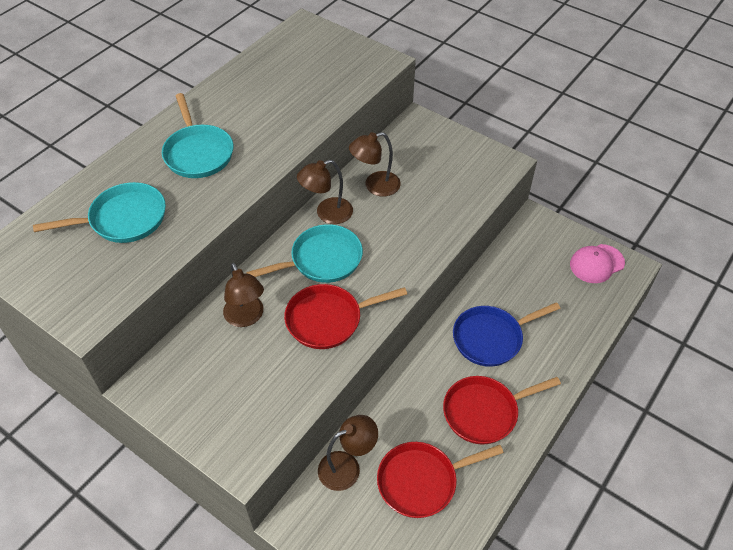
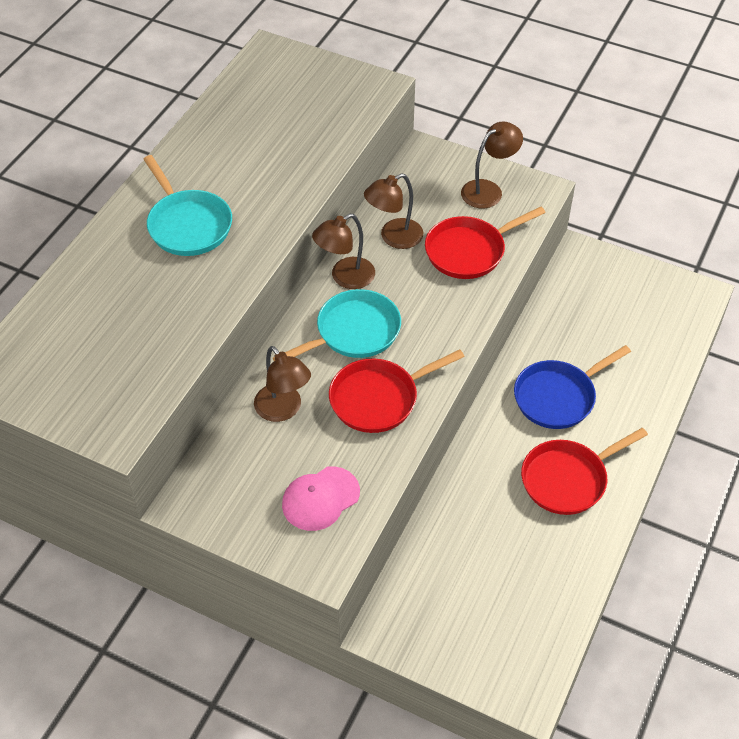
camera: 10 degrees left, 0 degrees up
(123, 219) = (123, 314): turquoise pan -> none
(347, 466) = (428, 562): brown lamp -> brown lamp (488, 190)
(422, 481) = (515, 564): red pan -> red pan (469, 251)
(596, 263) = (661, 295): pink cap -> pink cap (320, 498)

